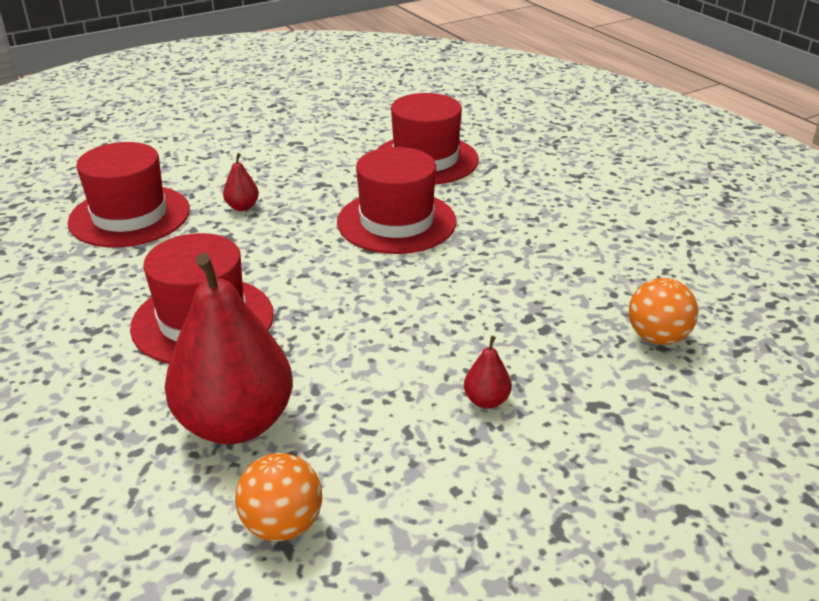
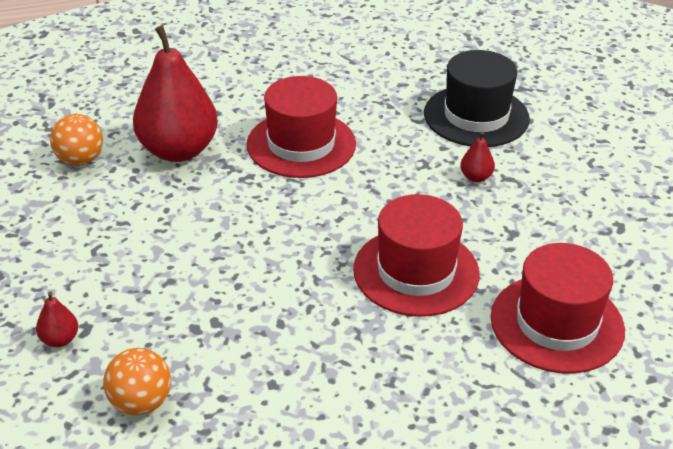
camera: 105 degrees right, 5 degrees up
(130, 216) = (476, 116): red hat -> black hat
(486, 401) = (128, 268): red pear -> red pear (60, 339)

